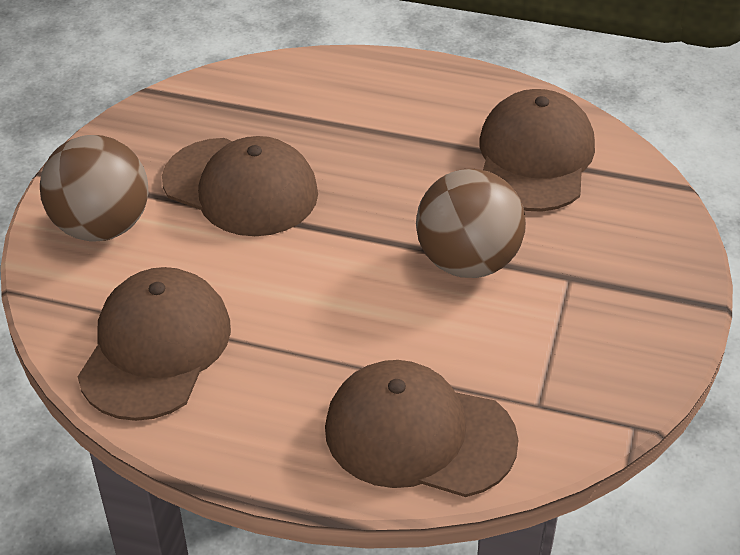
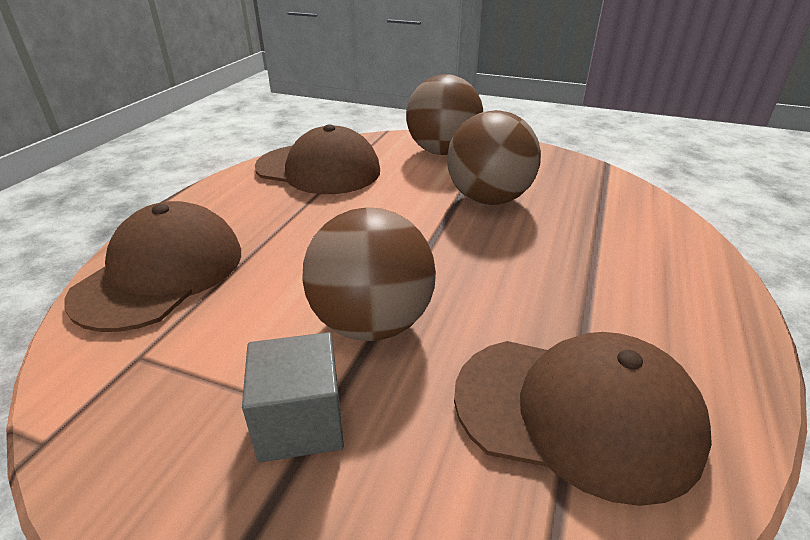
camera: 95 degrees right, 10 degrees down
(240, 187) = (488, 199): brown cap -> brown ball
(577, 287) = (300, 422): none -> grey cube

